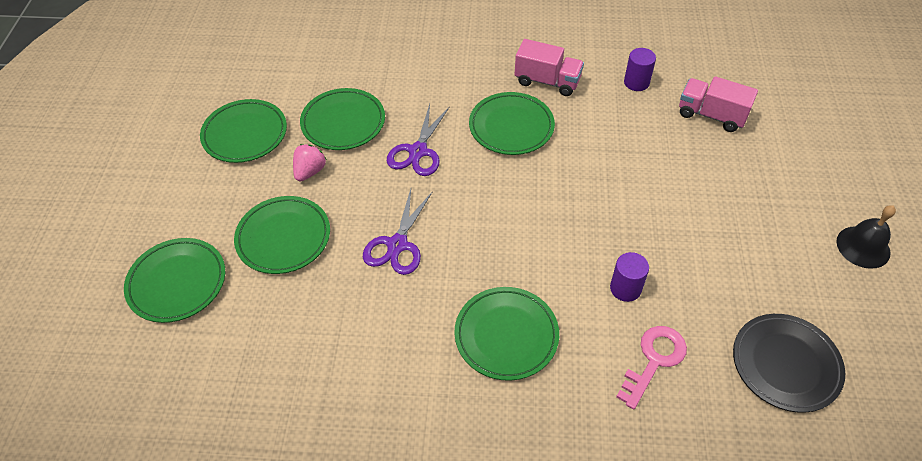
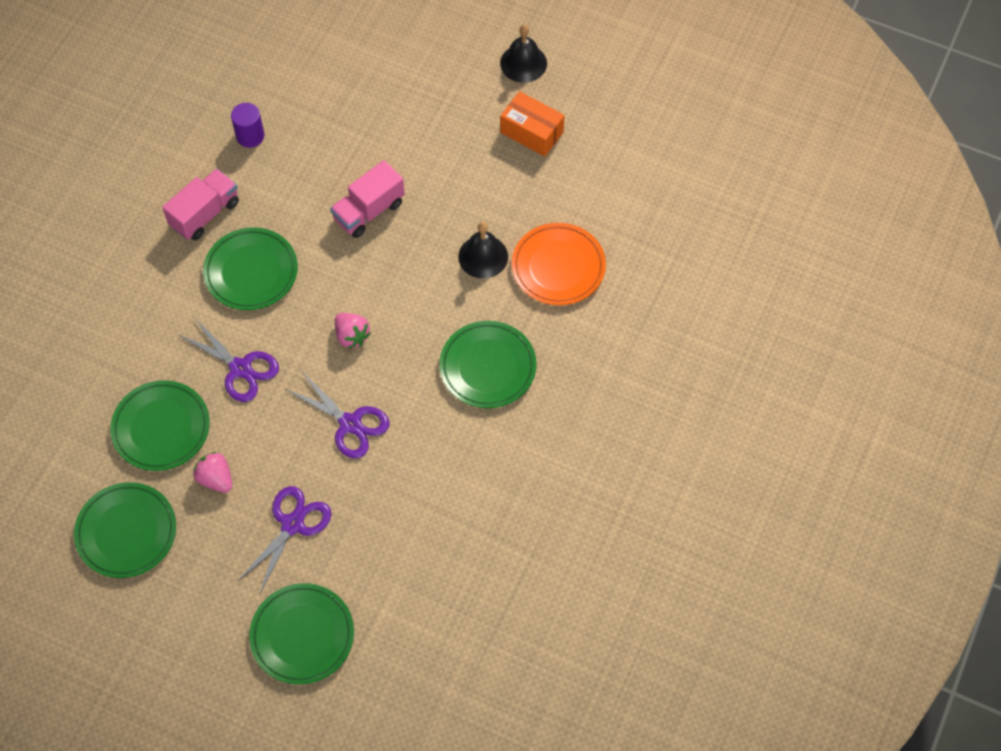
camera: 70 degrees left, 10 degrees up
(283, 237) = (292, 524): green plate -> purple scissors
(485, 215) = (351, 336): none -> pink strawberry
(625, 288) = (483, 256): purple cylinder -> black bell
(654, 360) = (558, 267): pink key -> orange plate
(711, 115) = (326, 95): pink truck -> pink truck (369, 211)
(785, 364) = (601, 178): black plate -> none
(791, 281) = (531, 132): none -> orange box

